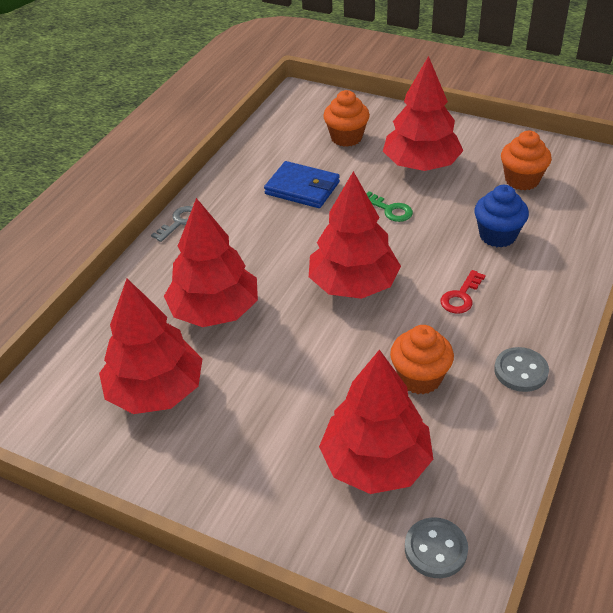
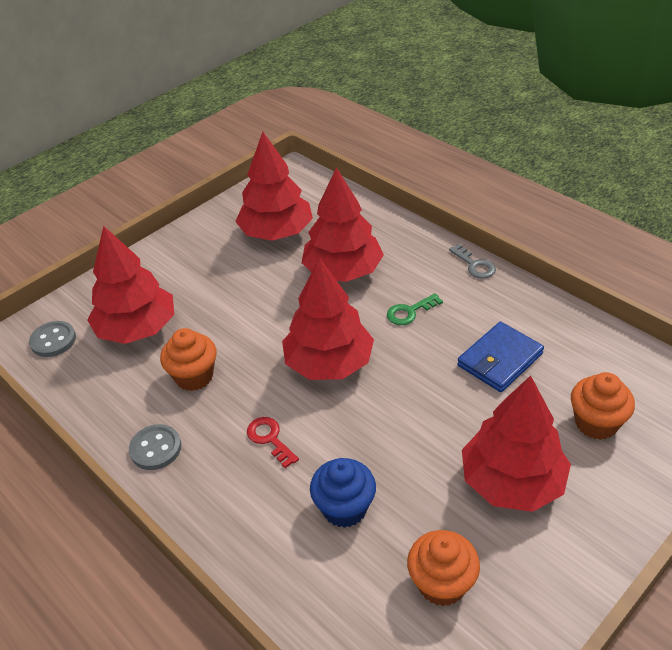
camera: 110 degrees right, 0 degrees up
(390, 210) = (432, 424): green key -> green key (409, 312)

